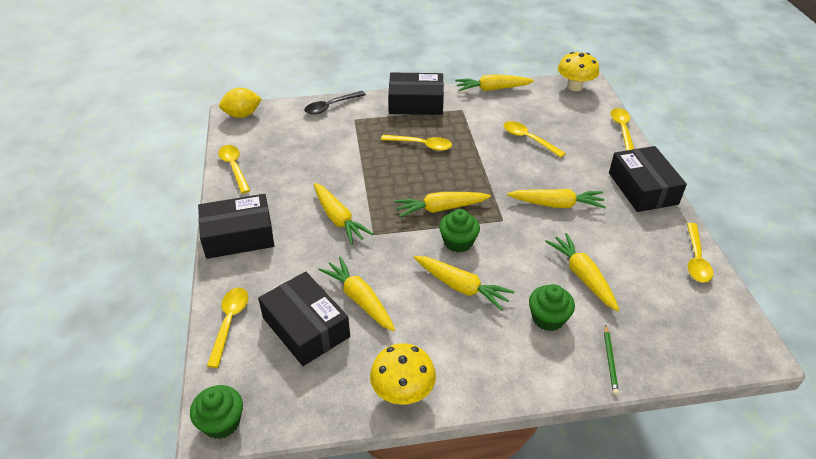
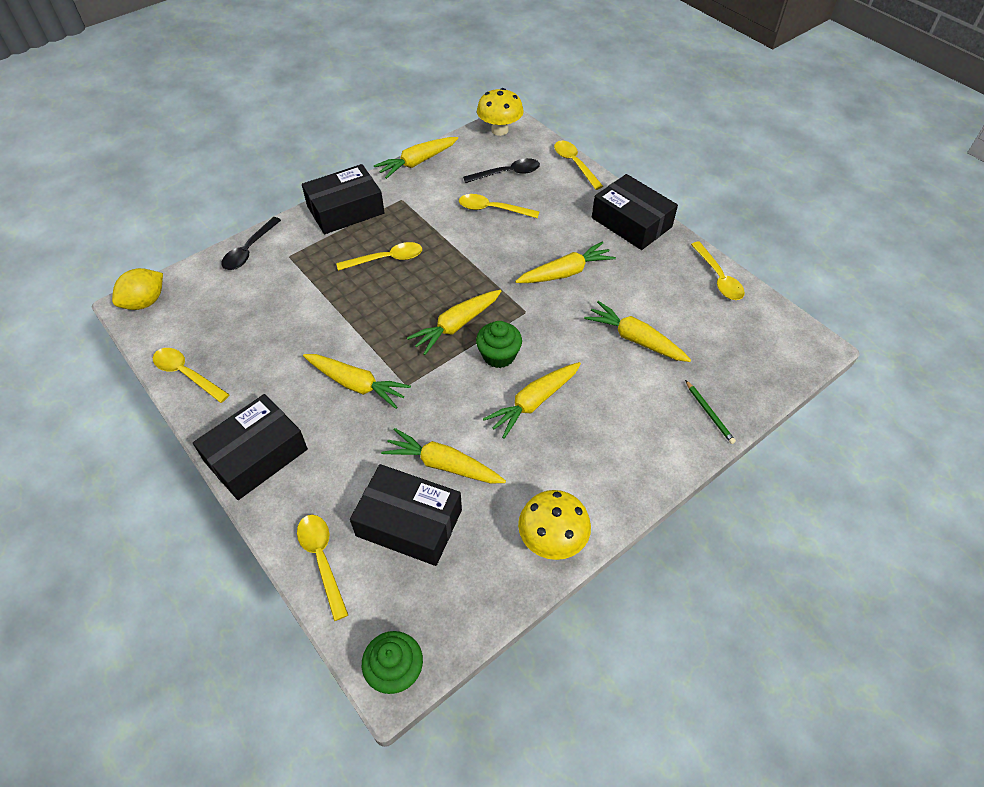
camera: 30 degrees left, 10 degrees up
(461, 287) = (533, 403): yellow carrot -> yellow carrot turned 135 degrees clockwise
(548, 318) = (632, 397): green cupcake -> none
(559, 118) = (507, 173): none -> black spoon

